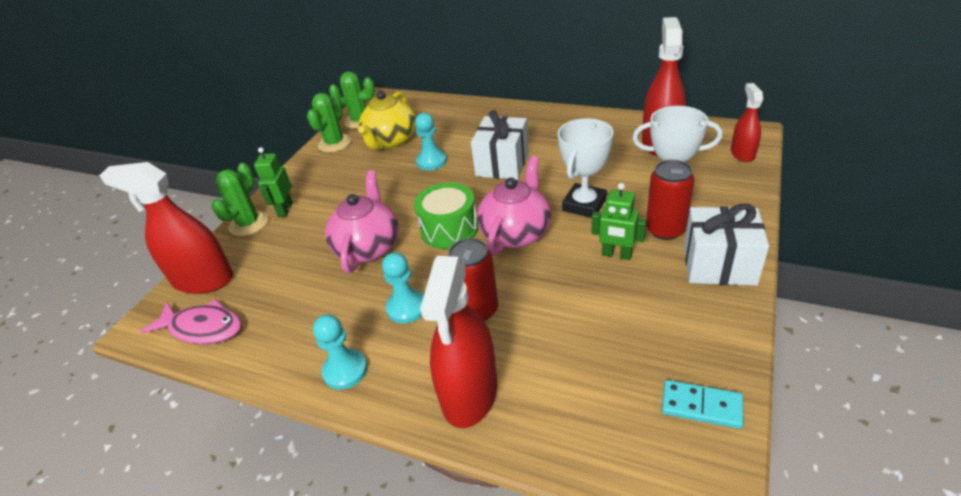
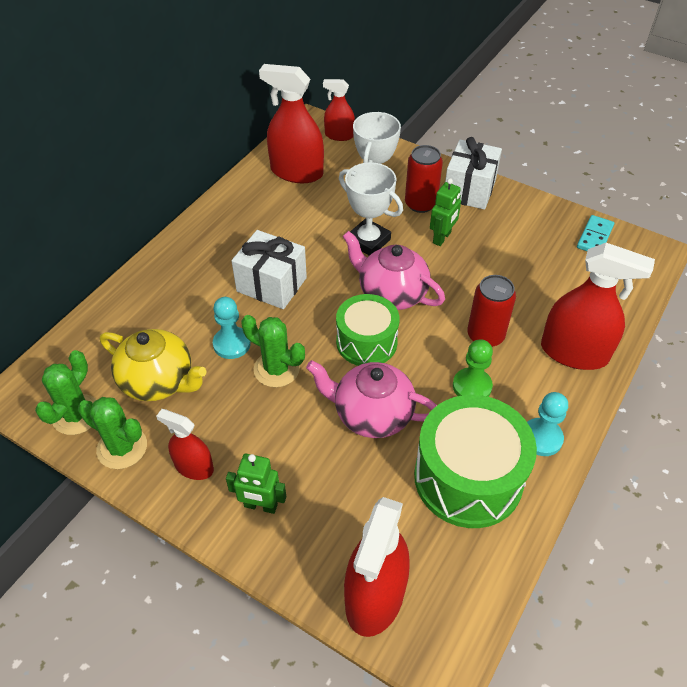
camera: 85 degrees left, 10 degrees up
(202, 328) = (462, 582): pink fish -> none
(249, 224) = (274, 551): green cactus -> green cactus (276, 369)
(301, 319) = (468, 477): none -> green drum
(319, 174) = (194, 467): none -> red spray bottle
(407, 308) = (472, 386): turquoise pawn -> green pawn

